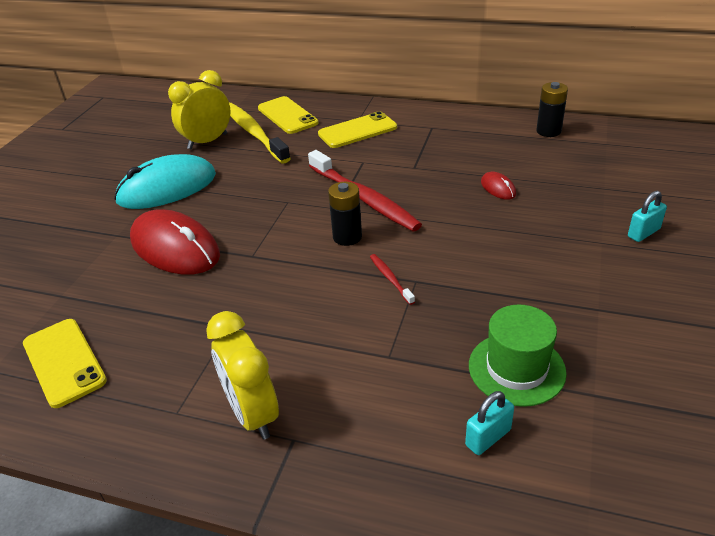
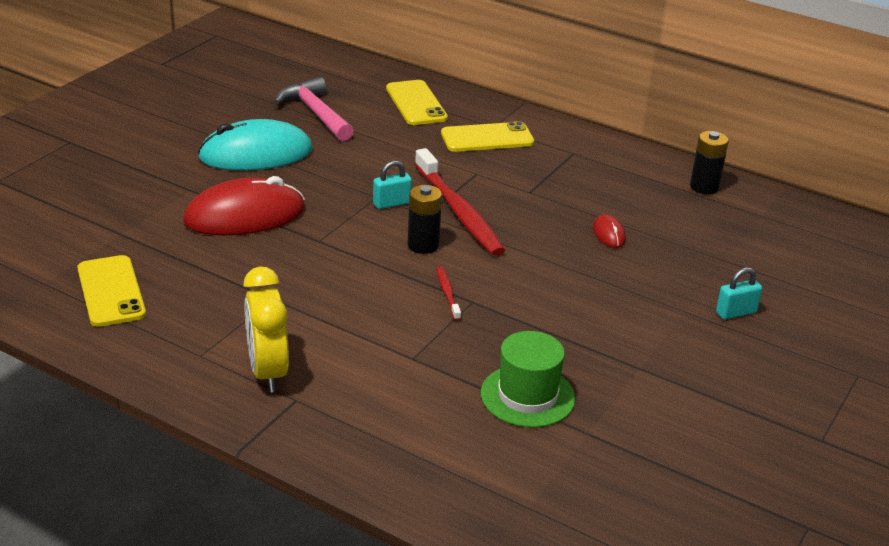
camera: 10 degrees right, 5 degrees down
(175, 248) = (245, 215): red mouse -> red mouse turned 75 degrees counterclockwise
(207, 141) = (316, 113): yellow clock -> pink hammer
(254, 133) = (370, 115): yellow toothbrush -> none
(488, 437) = (469, 440): turquoise padlock -> turquoise padlock (392, 203)

